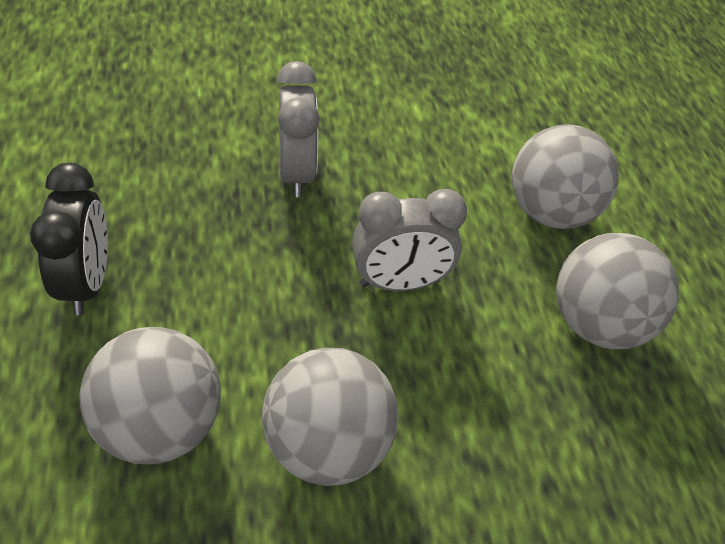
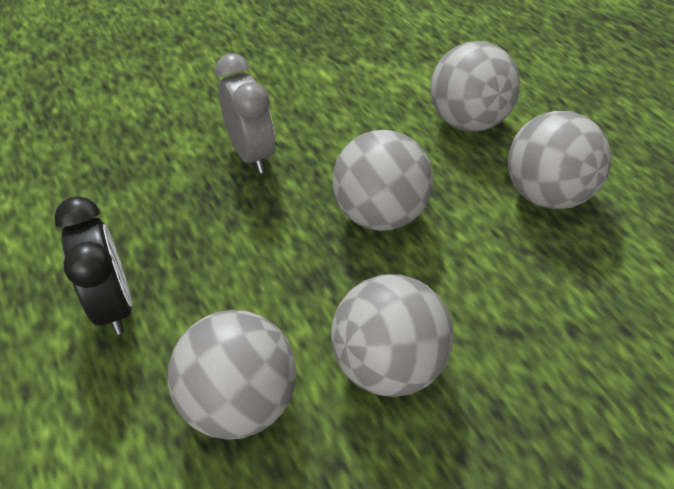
camera: 15 degrees left, 0 degrees up
(400, 283) = (379, 214): grey clock -> grey ball

